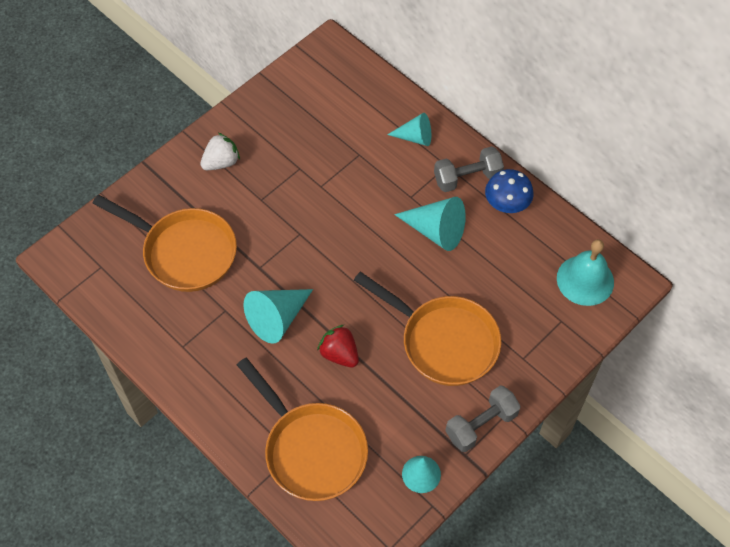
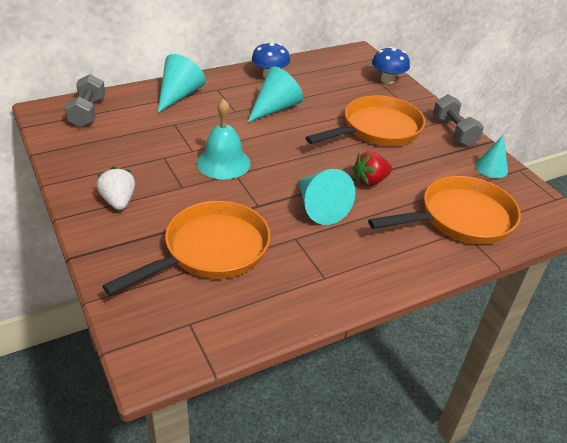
camera: 75 degrees left, 20 degrees down
(415, 137) = (179, 95): turquoise cone -> turquoise cone, size x1.55
(467, 178) = (235, 84): grey dumbbell -> grey dumbbell (87, 113)
(570, 331) = (387, 80): none -> blue mushroom
(585, 280) = (349, 65): turquoise bell -> turquoise bell (223, 163)

